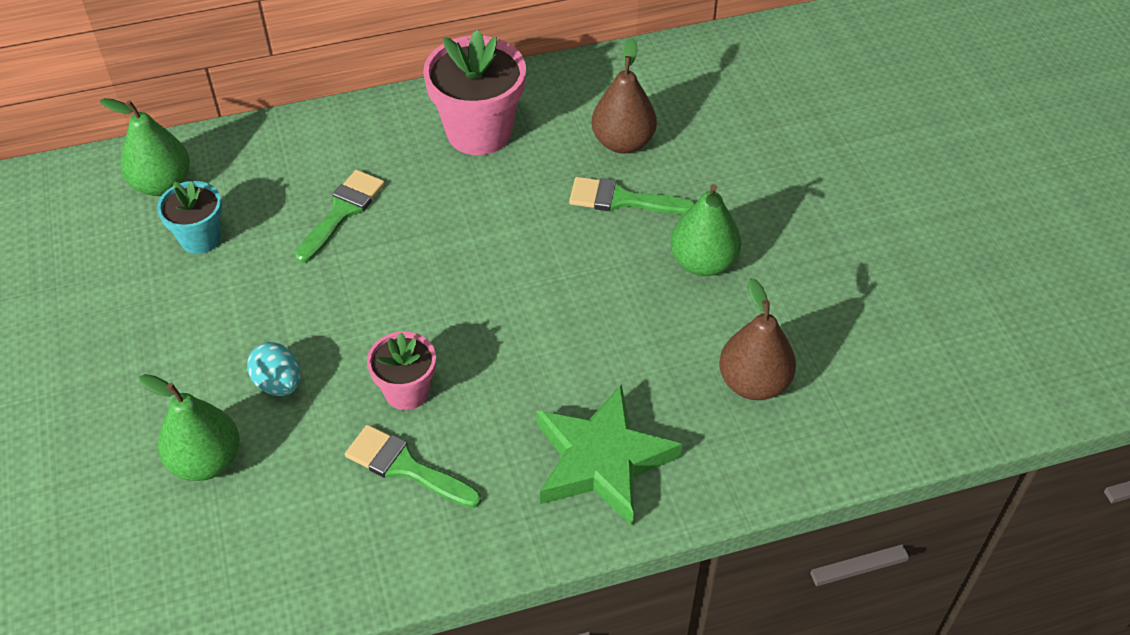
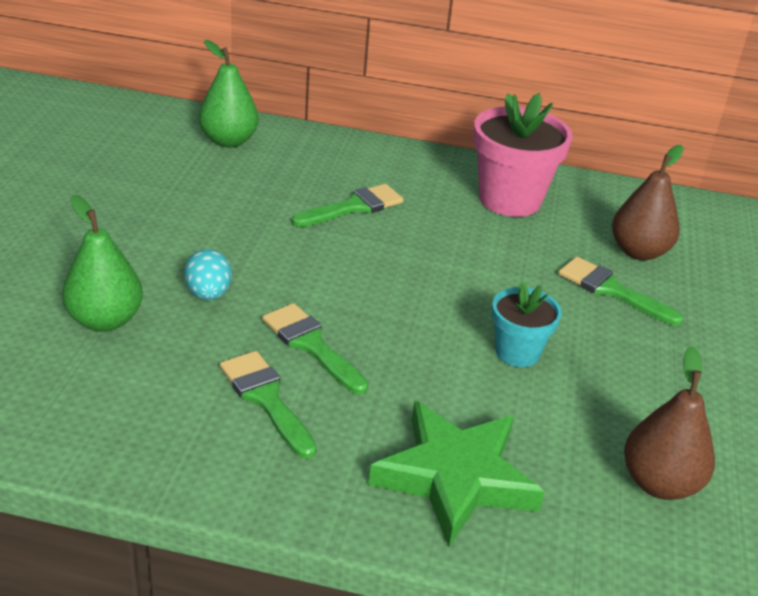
camera: 25 degrees right, 15 degrees down
(200, 238) = (228, 181): turquoise flower pot -> turquoise flower pot (517, 352)
(407, 391) = (311, 345): pink flower pot -> green brush
(703, 262) = (663, 365): green pear -> none

